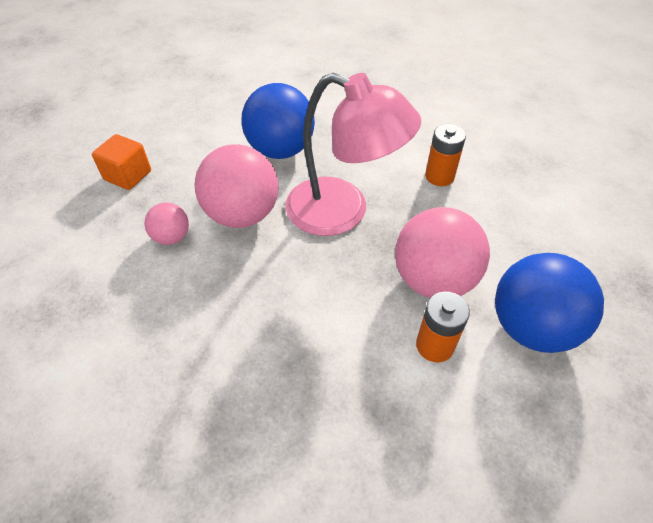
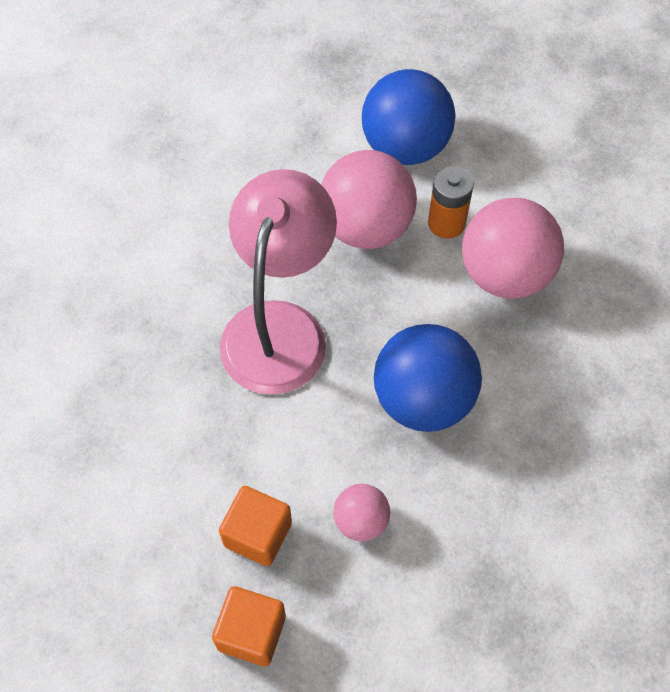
camera: 100 degrees left, 10 degrees up
(188, 184) = (258, 534): none -> orange cube
(242, 214) = (305, 444): pink ball -> pink ball (505, 274)
(280, 150) = (166, 425): blue ball -> blue ball (423, 400)
(439, 176) = (198, 226): orange battery -> none

